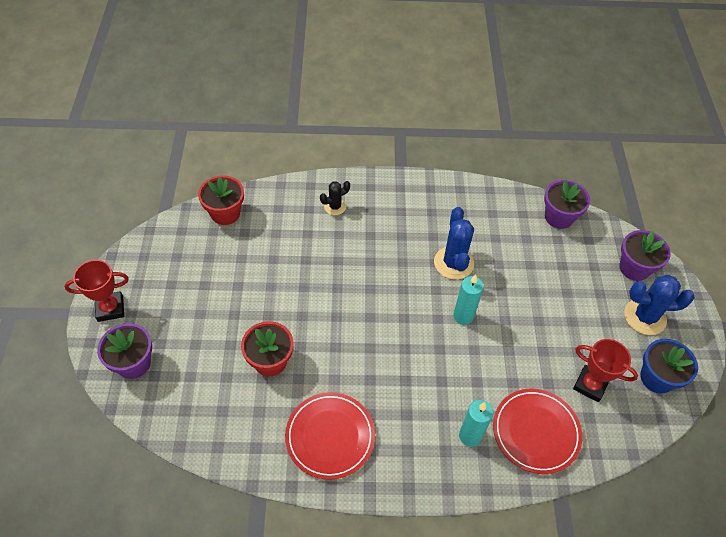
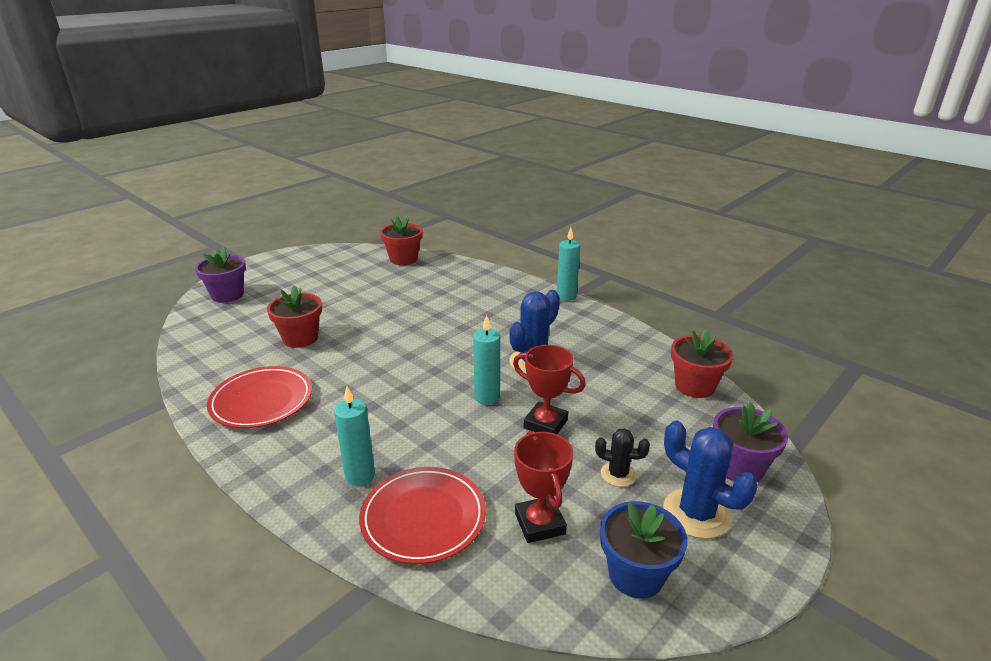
camera: 45 degrees right, 25 degrees down
(110, 308) = (262, 267): red trophy -> red trophy (545, 424)
(335, 206) = (485, 288): black cactus -> black cactus (618, 474)
(400, 178) = (566, 296): none -> turquoise candle
(559, 217) = (694, 386): purple flower pot -> red flower pot

